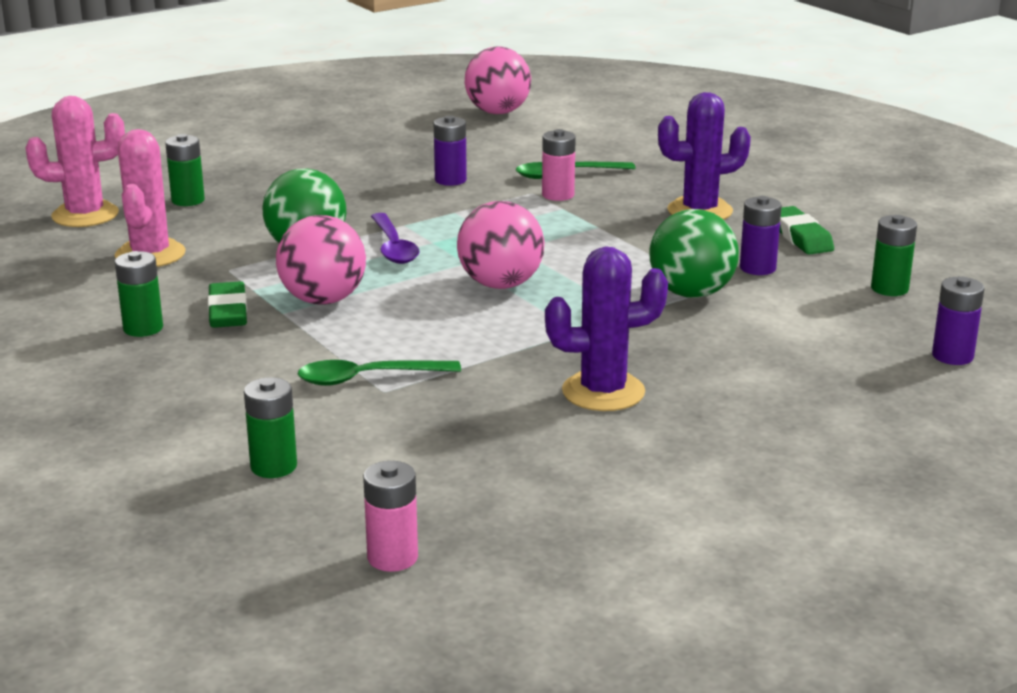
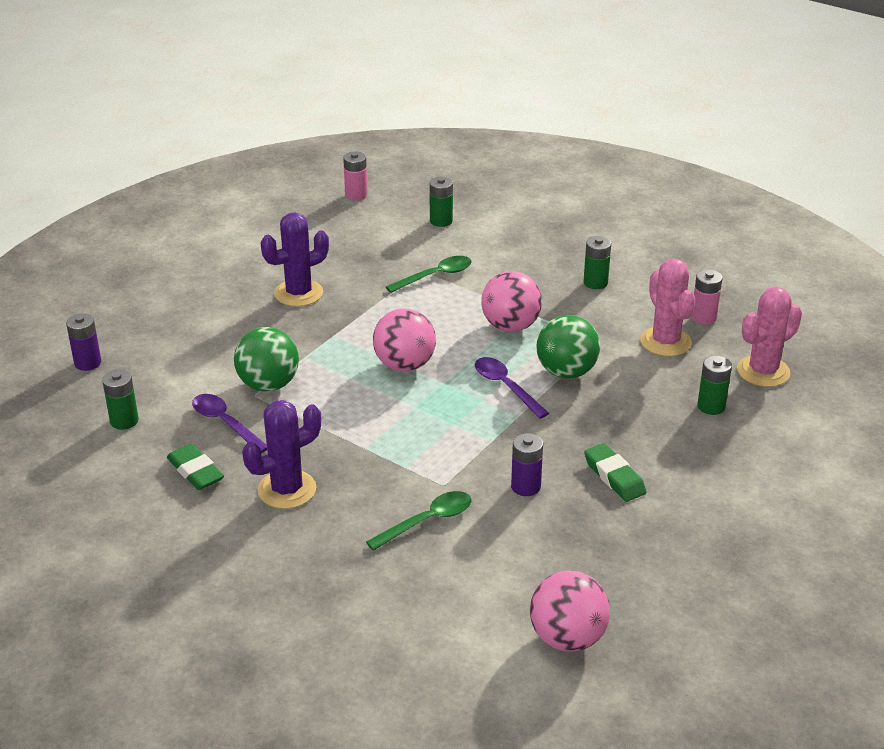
camera: 160 degrees right, 10 degrees up
(228, 312) = (560, 305): green eraser -> green eraser (614, 476)
(558, 195) = (419, 485): pink battery -> pink battery (703, 317)
(757, 268) = (225, 423): purple battery -> purple spoon

